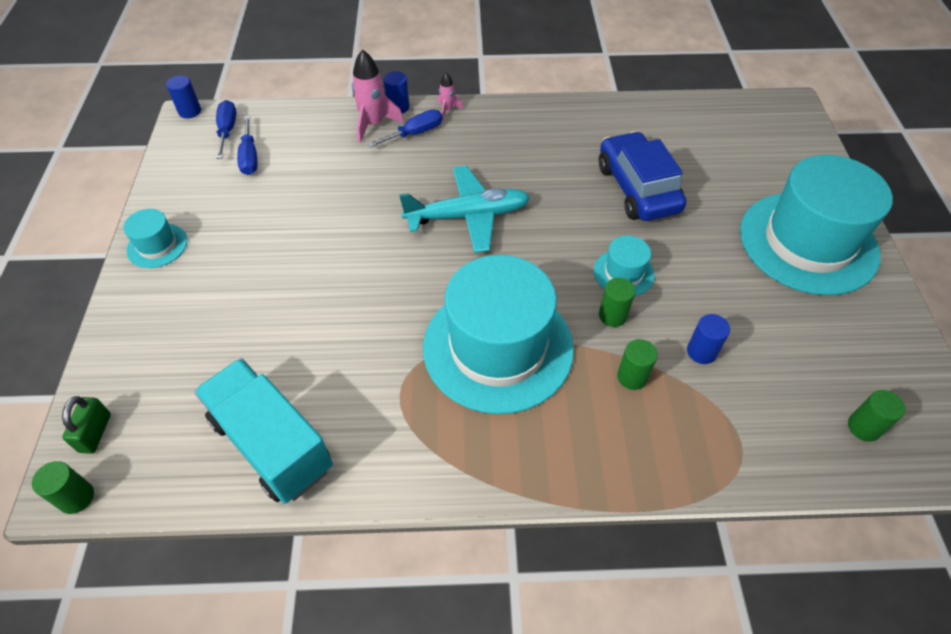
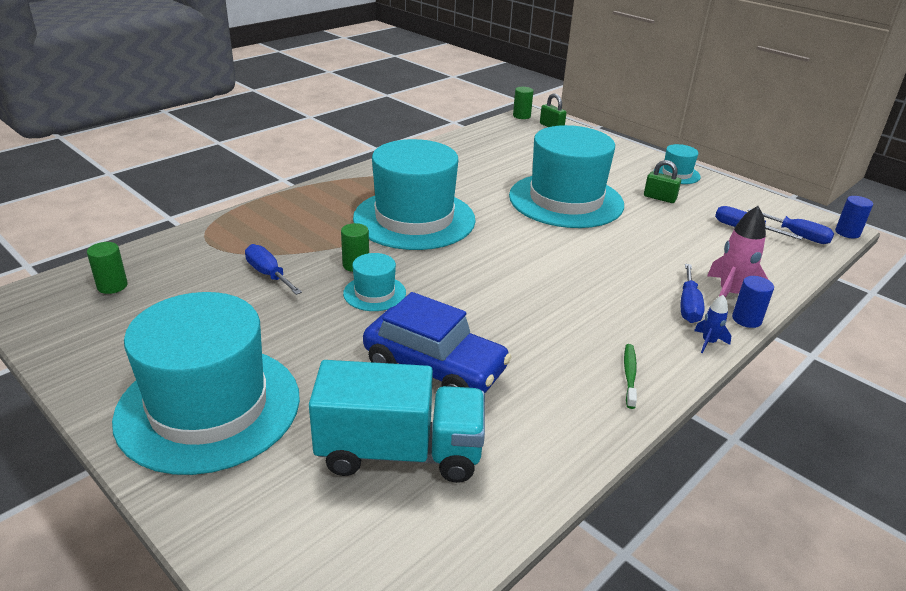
camera: 135 degrees right, 20 degrees down
(238, 227) = (659, 198): none -> green padlock
(272, 444) = (474, 150): turquoise truck -> turquoise truck (400, 452)
(321, 279) = (566, 200): none -> turquoise hat
(447, 110) = (708, 342): pink rocket -> blue rocket
(468, 216) = (541, 271): turquoise plane -> none
(525, 121) = (629, 375): none -> green toothbrush
(632, 377) = (310, 242): green cylinder -> none
(701, 352) = (268, 274): blue cylinder -> blue screwdriver

